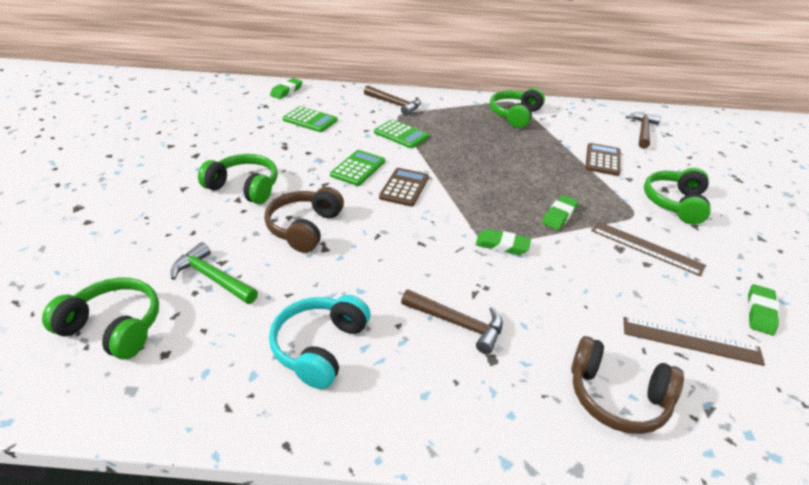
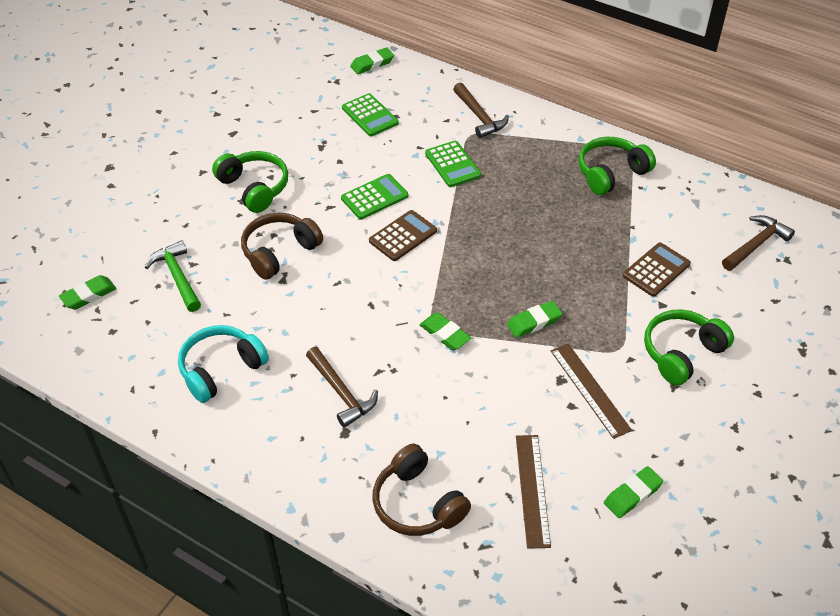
camera: 30 degrees right, 10 degrees up
(114, 327) = (89, 295): green headphones -> green eraser
(691, 341) = (532, 490): brown ruler -> brown ruler turned 45 degrees clockwise

